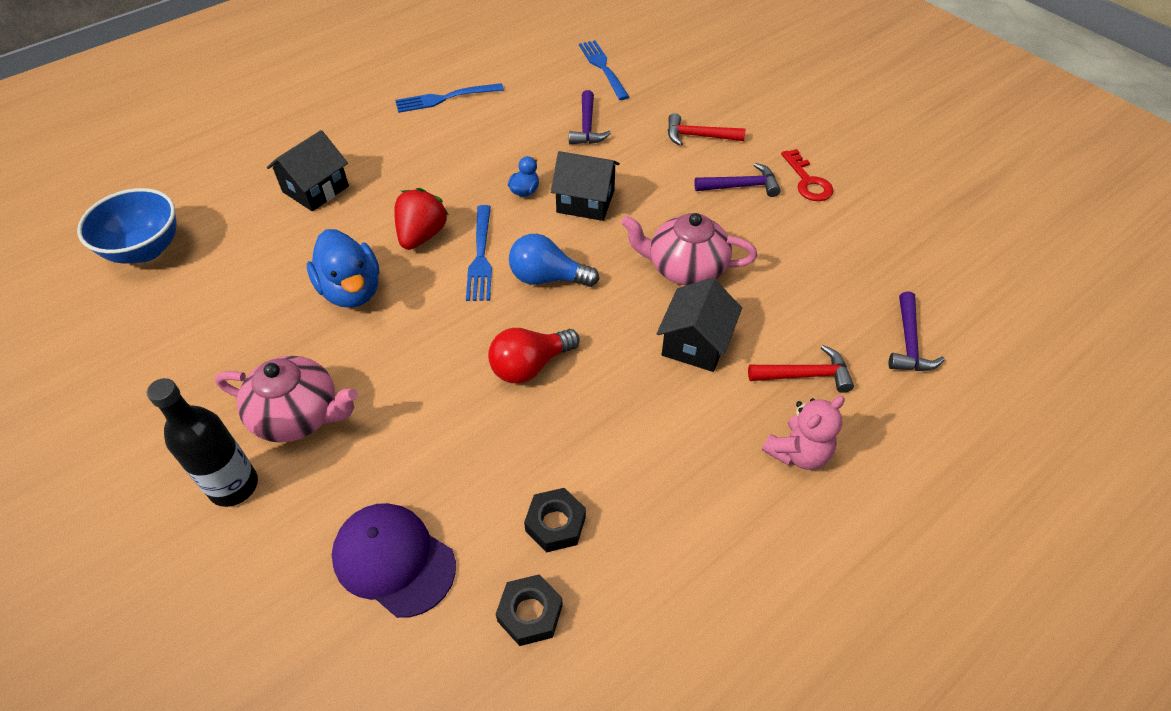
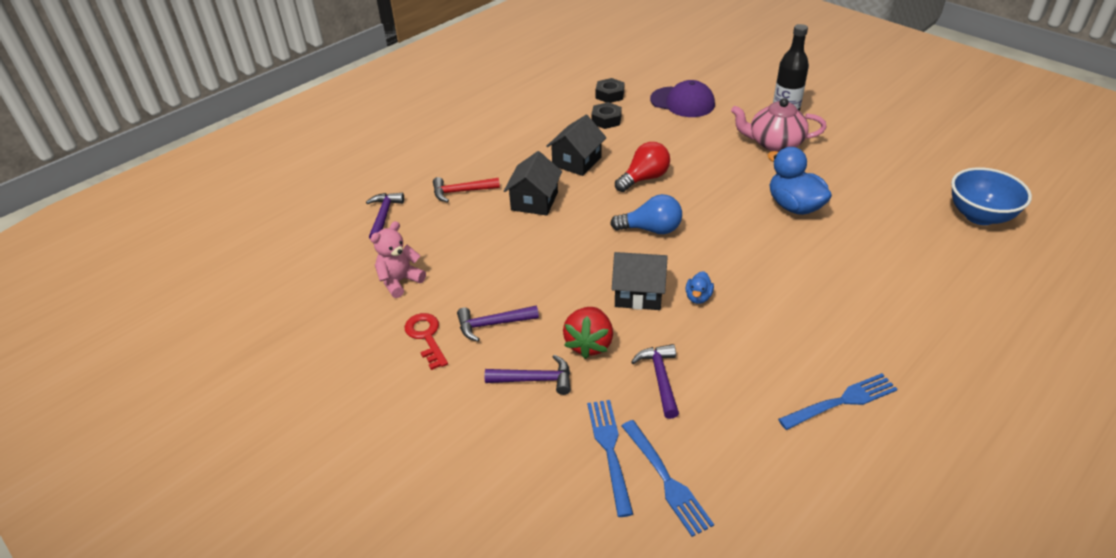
camera: 175 degrees right, 10 degrees down
(316, 189) = (891, 278): black house -> black house (576, 161)
(422, 235) = (767, 249): red strawberry -> red strawberry (589, 344)
(481, 256) = (710, 238): blue fork -> blue fork (609, 450)
(685, 268) = (544, 247): pink teapot -> none
(698, 136) = (535, 379): red hammer -> purple hammer
(798, 452) = (473, 157): pink teddy bear -> pink teddy bear (400, 281)

